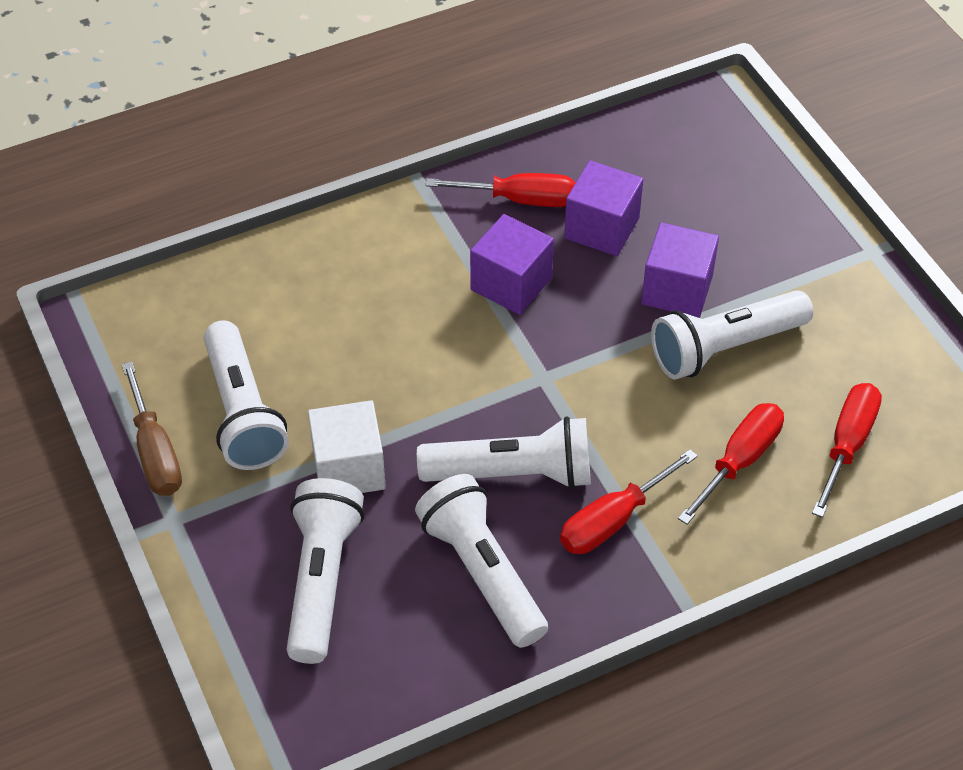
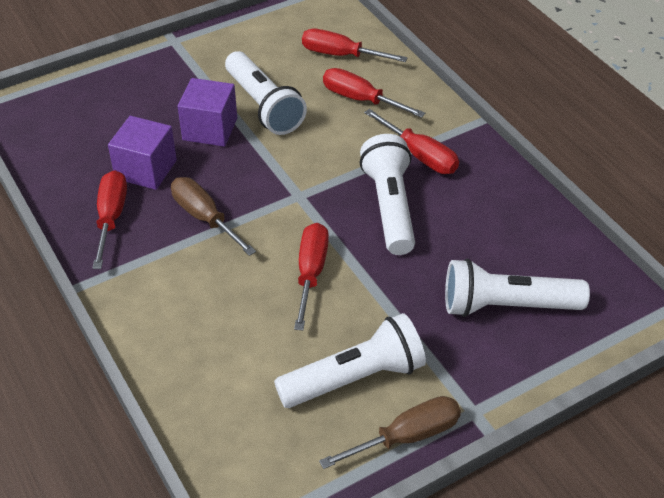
camera: 95 degrees left, 5 degrees down
(348, 468) = (401, 301): white cube -> none
(406, 382) = (311, 273): none -> red screwdriver
(482, 572) = (477, 217): white flashlight -> none
(511, 284) = (205, 218): purple cube -> brown screwdriver

